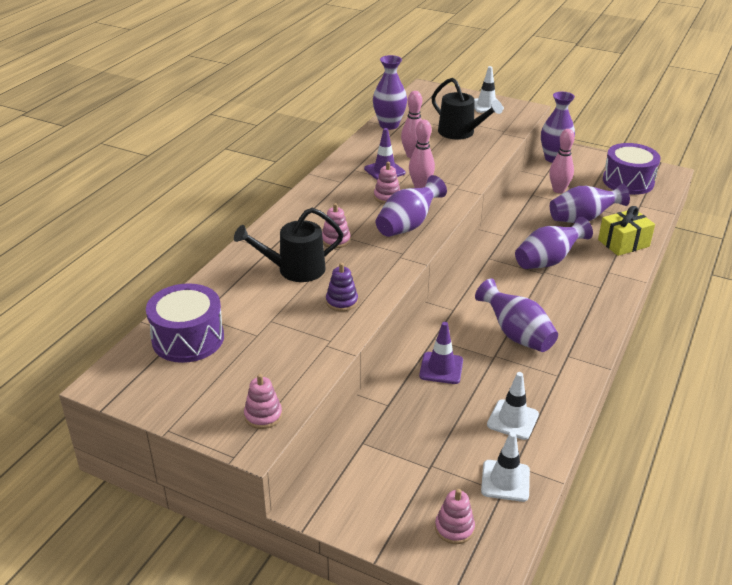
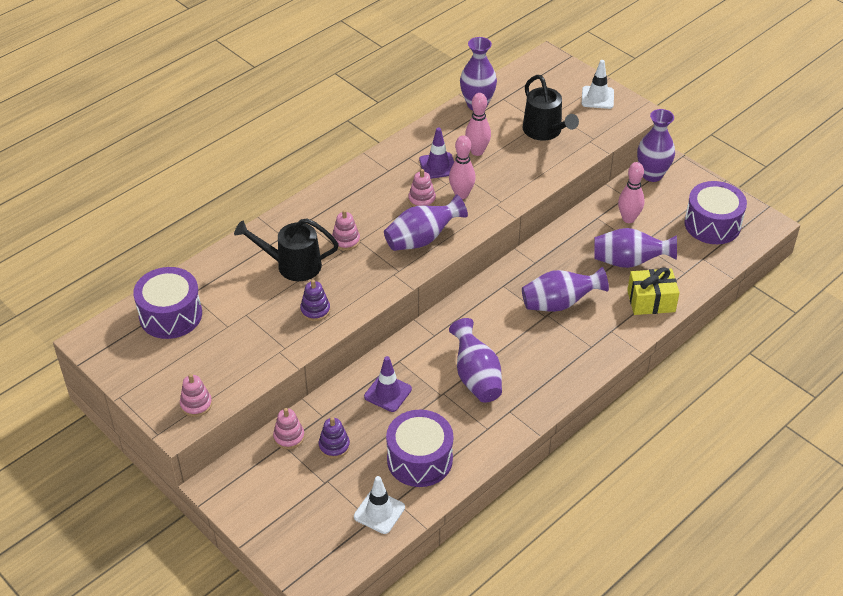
camera: 20 degrees right, 10 degrees up
(417, 430) = (334, 446): none -> purple stacking toy
(454, 528) = (315, 539): pink stacking toy -> pink stacking toy (289, 437)
(512, 420) = (419, 459): white traffic cone -> purple drum

